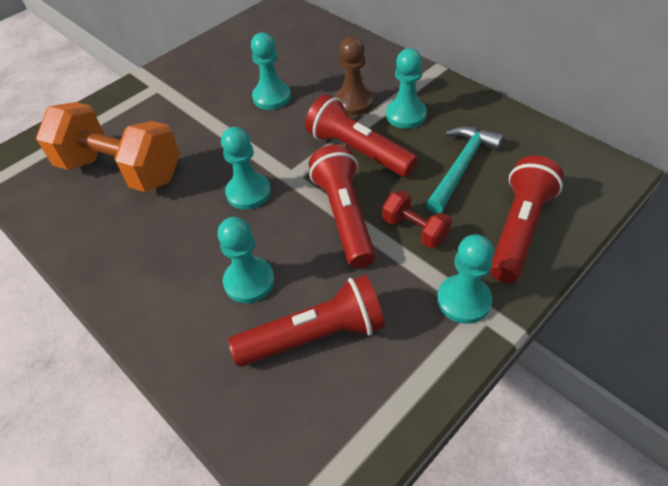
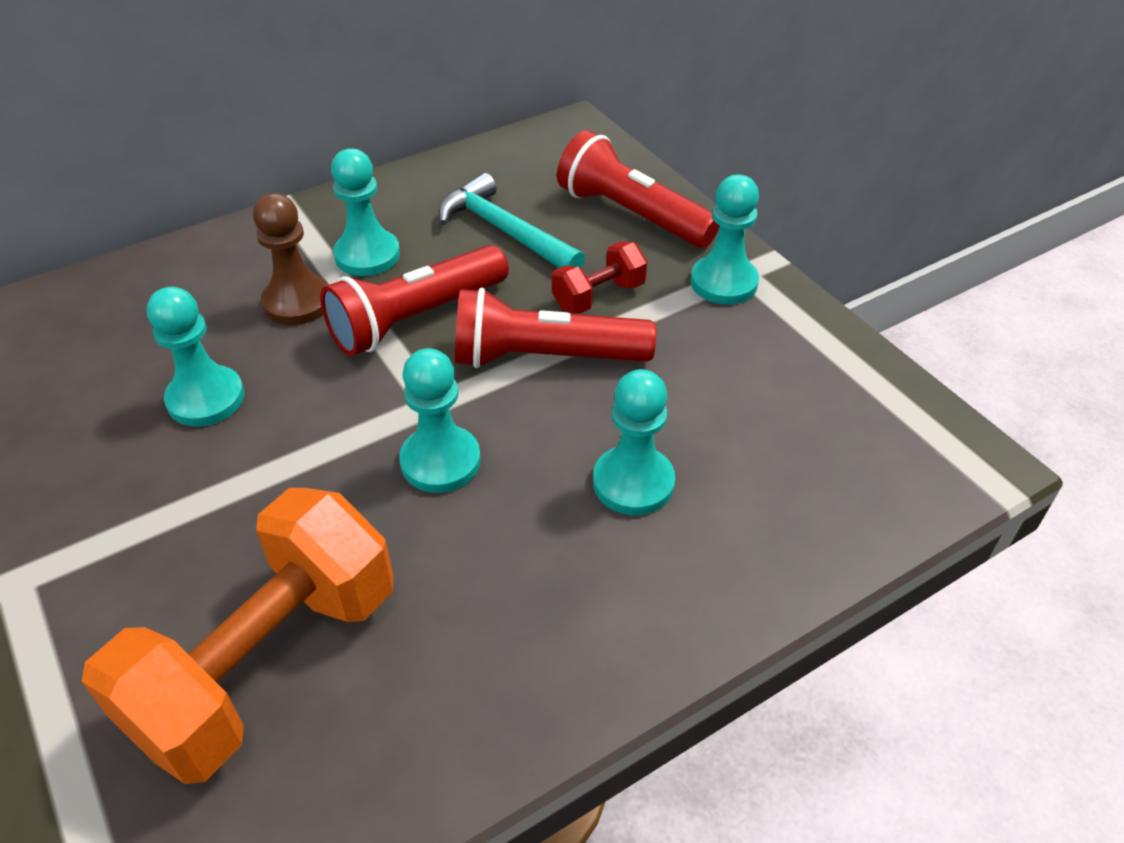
camera: 80 degrees left, 5 degrees down
(315, 335) = (747, 423): red flashlight -> none

